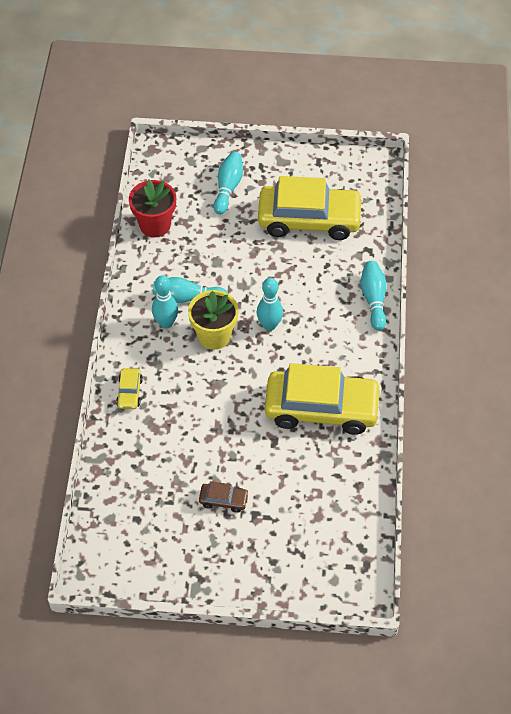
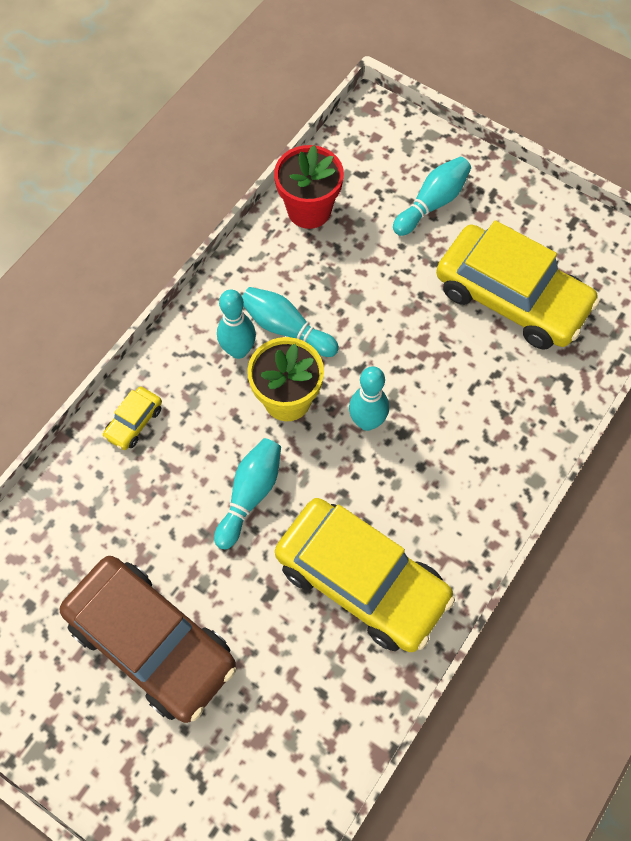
camera: 30 degrees right, 10 degrees up
(223, 500) = (152, 642): brown car -> brown car, size x2.45
(373, 299) = (530, 457): turquoise bowling pin -> turquoise bowling pin (250, 495)

